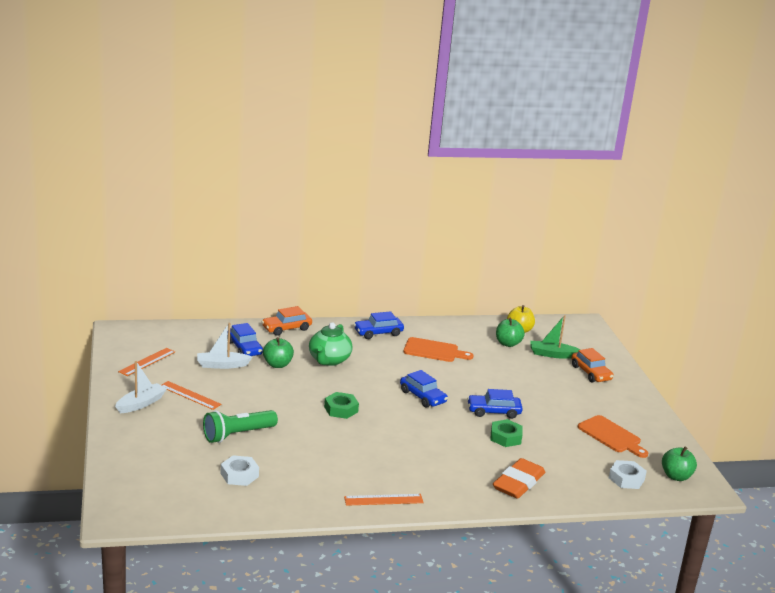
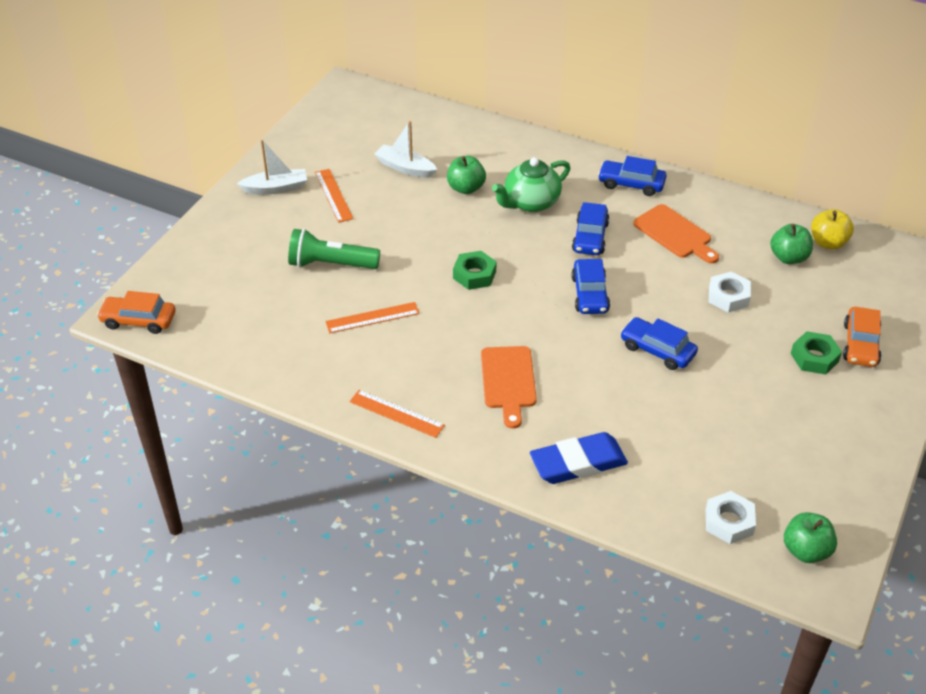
camera: 40 degrees right, 20 degrees up
(147, 362) = (333, 137): orange ruler -> orange ruler (372, 318)
(239, 475) = (282, 316): white nut -> white nut (728, 296)
(244, 348) = (452, 153): blue car -> blue car (590, 237)
(286, 328) = (527, 142): orange car -> orange car (139, 320)
(505, 437) = (632, 393): green nut -> green nut (814, 357)
(518, 483) = (578, 463): orange eraser -> blue eraser
(552, 354) = (835, 296): green boat -> none
(611, 436) = (780, 451): orange cutting board -> orange cutting board (508, 381)

